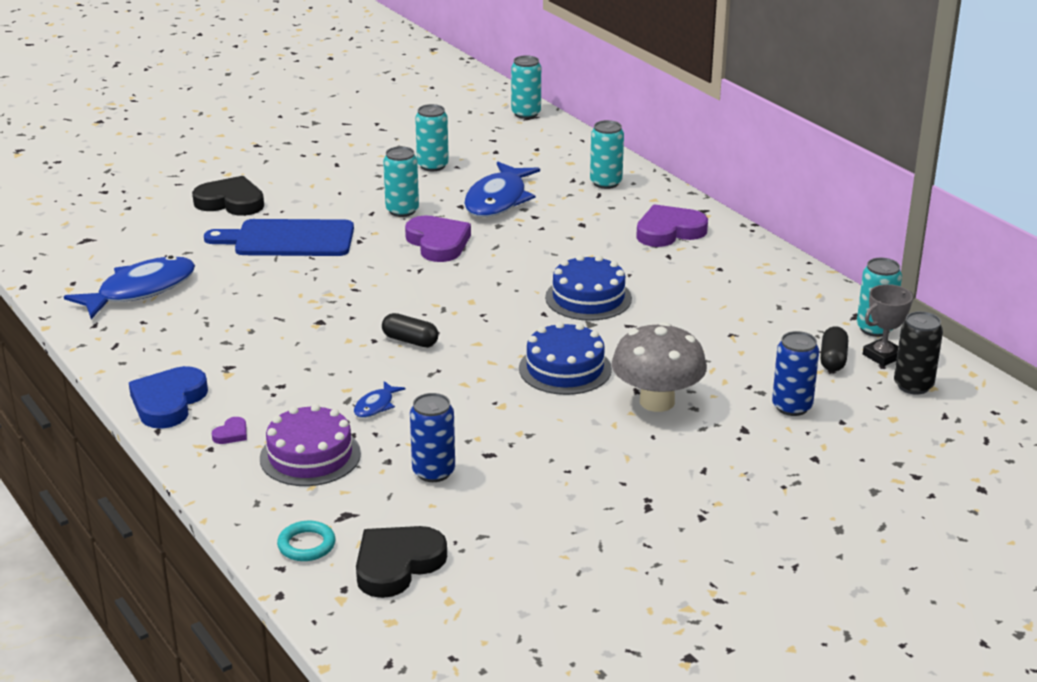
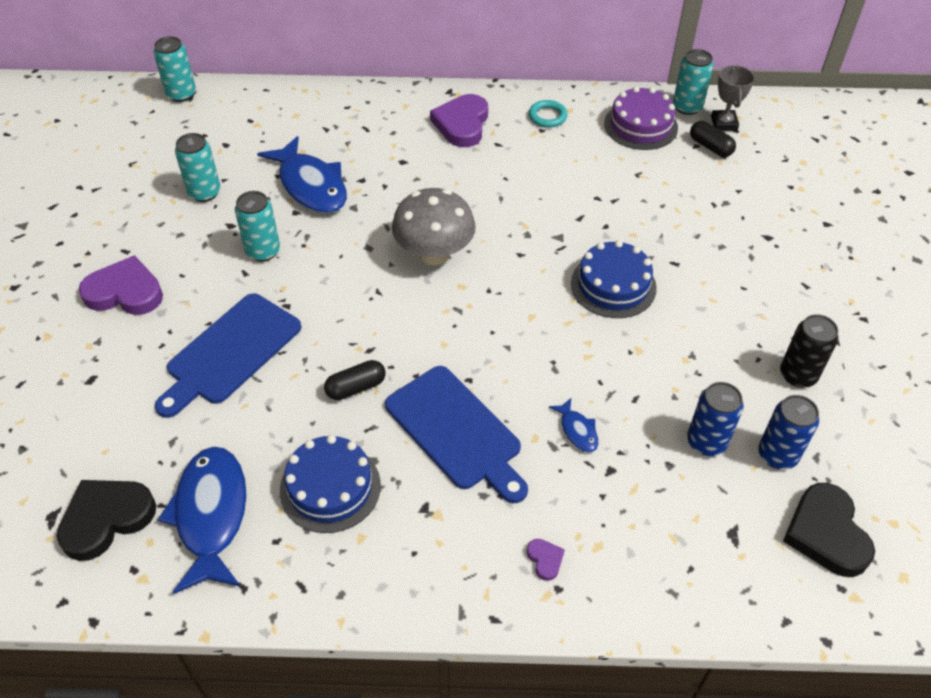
camera: 55 degrees left, 20 degrees up
(168, 402) = (449, 587): blue heart -> none
(231, 202) = (108, 360): black heart -> black heart (106, 519)
(306, 545) = (762, 585): turquoise ring -> turquoise ring (547, 116)
(310, 456) = (624, 516): purple cake -> purple cake (640, 125)
(315, 354) = (456, 431): none -> blue cutting board
(410, 341) = (491, 356): black capsule -> black capsule (356, 387)
(438, 243) = (344, 257): purple heart -> purple heart (125, 292)
(588, 298) = (520, 218): blue cake -> blue cake (330, 487)
(606, 183) = (351, 115): turquoise can -> none
(657, 402) = (699, 260): grey mushroom -> grey mushroom (434, 254)
(792, 407) = (755, 198): blue can -> blue can (777, 455)
(913, 385) = (770, 131): black can -> black can (798, 375)

